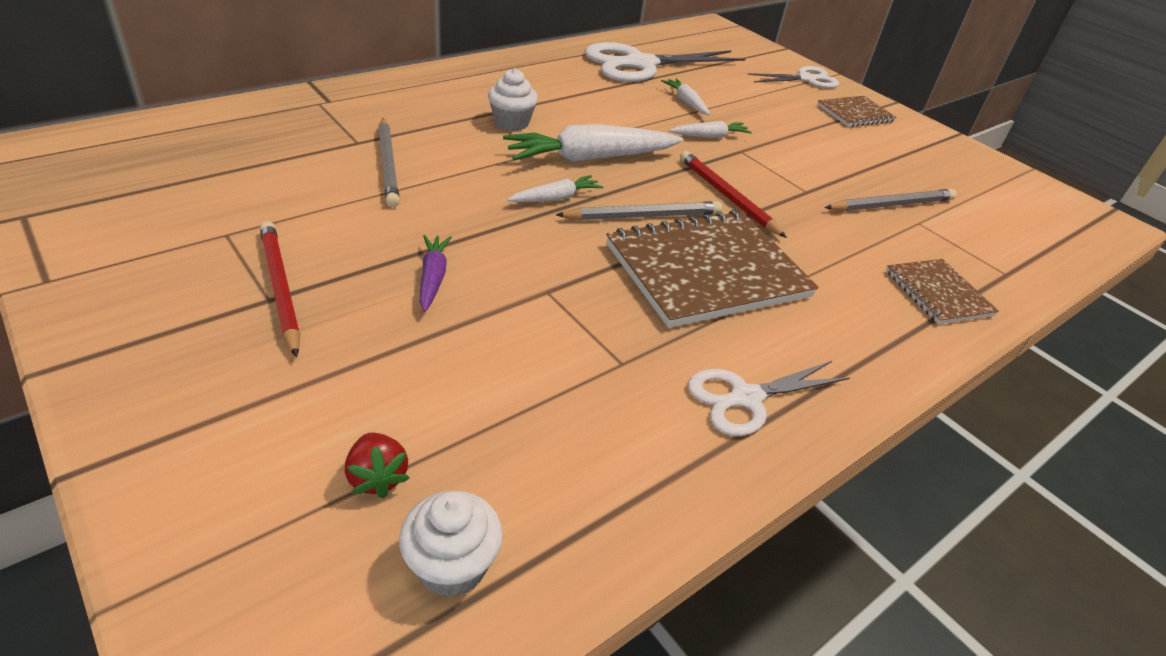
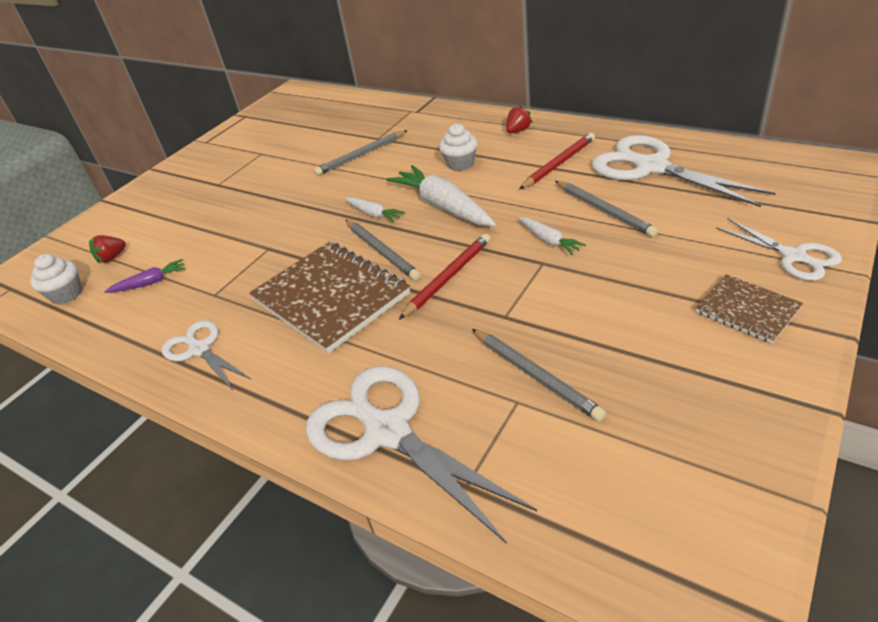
camera: 80 degrees right, 0 degrees up
(280, 288) = (227, 183): red pencil -> red pencil (559, 164)
(433, 278) = (258, 212): purple carrot -> purple carrot (150, 283)
(486, 78) = (518, 131): none -> red strawberry
(686, 102) = (604, 210): white carrot -> grey pencil
(938, 293) = (387, 431): brown notebook -> white scissors

